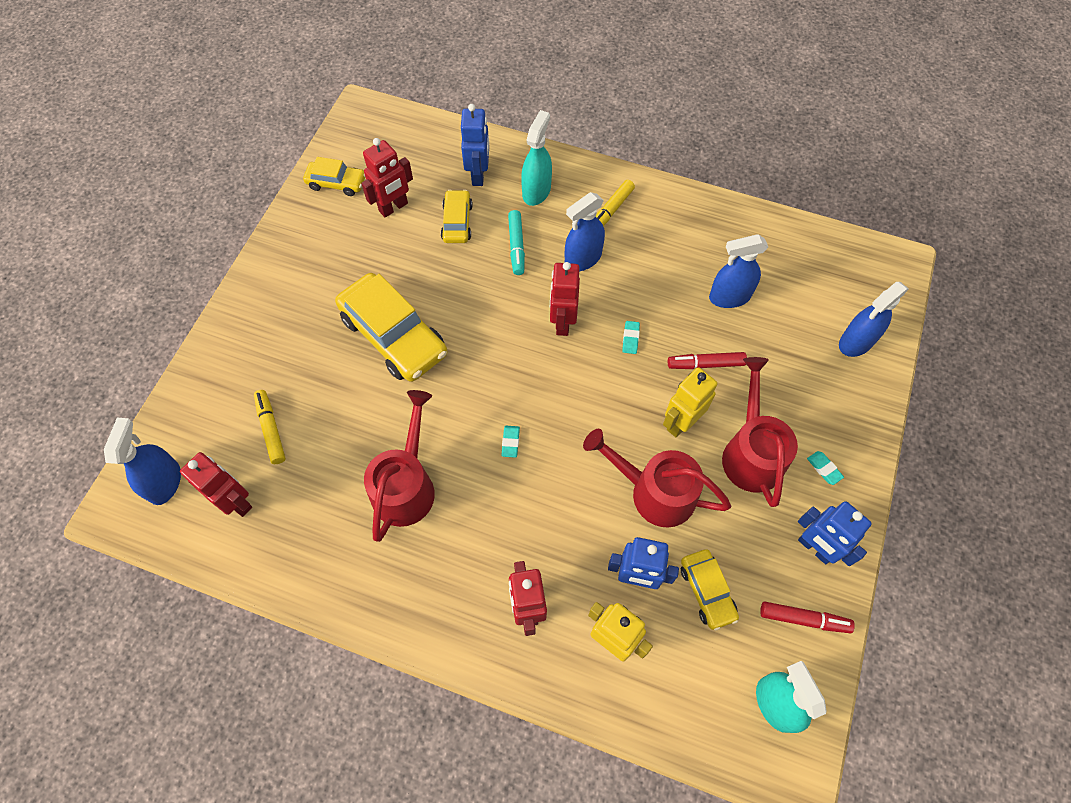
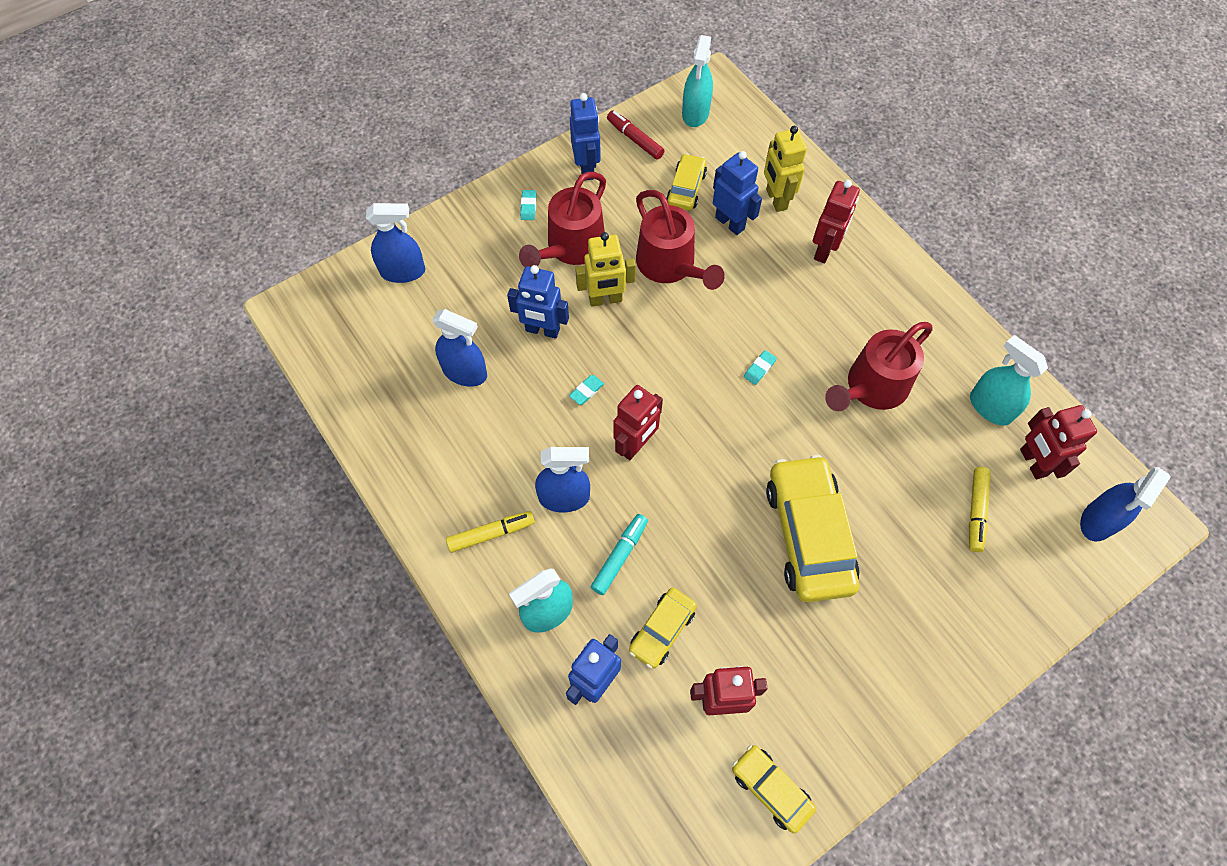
camera: 145 degrees left, 0 degrees up
(293, 532) = (990, 407): none -> turquoise spray bottle
(705, 364) = (542, 330): red marker -> blue robot

